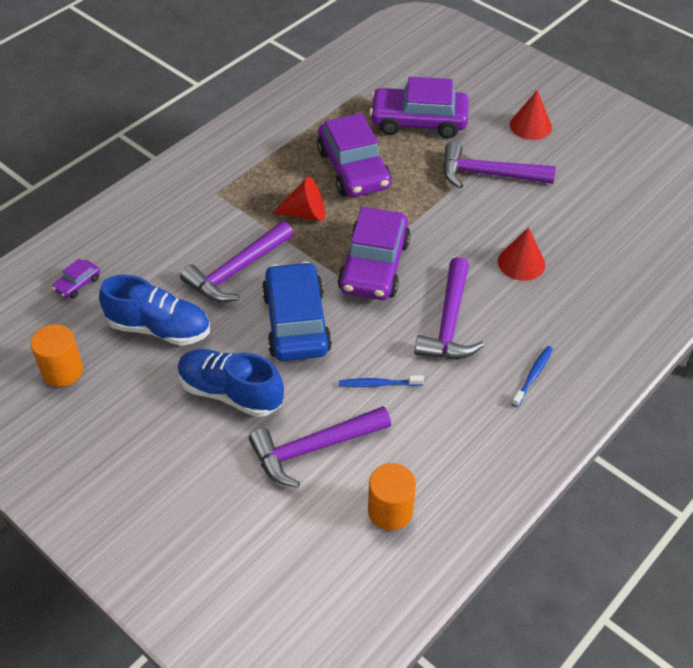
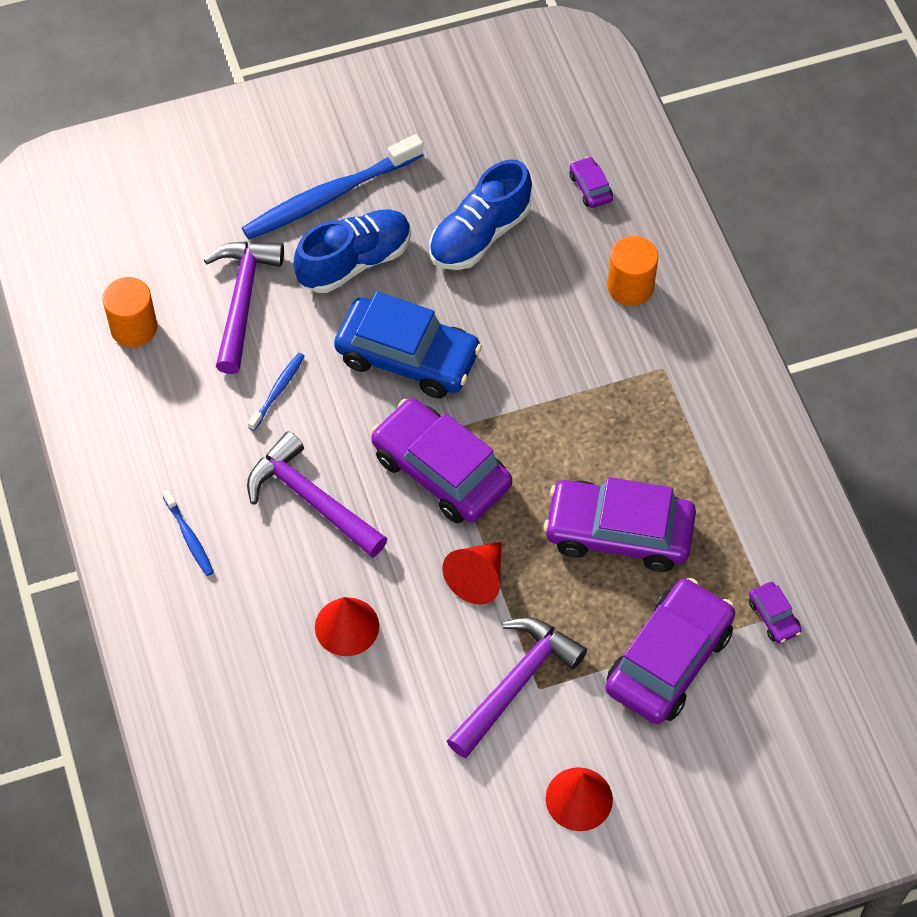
camera: 120 degrees right, 10 degrees up
(62, 371) = (475, 139): orange cylinder -> orange cylinder (630, 287)
(174, 440) = (330, 196): none -> blue toothbrush
(236, 271) = (519, 335): purple hammer -> none
(305, 213) = (570, 442): red cone -> red cone (478, 578)
(357, 93) = (773, 617): none -> purple car

